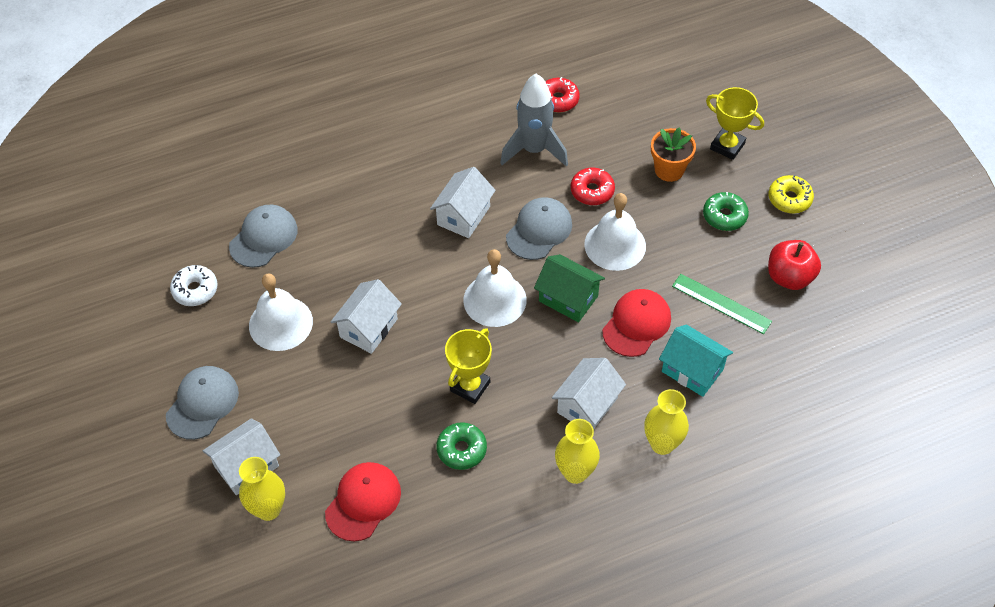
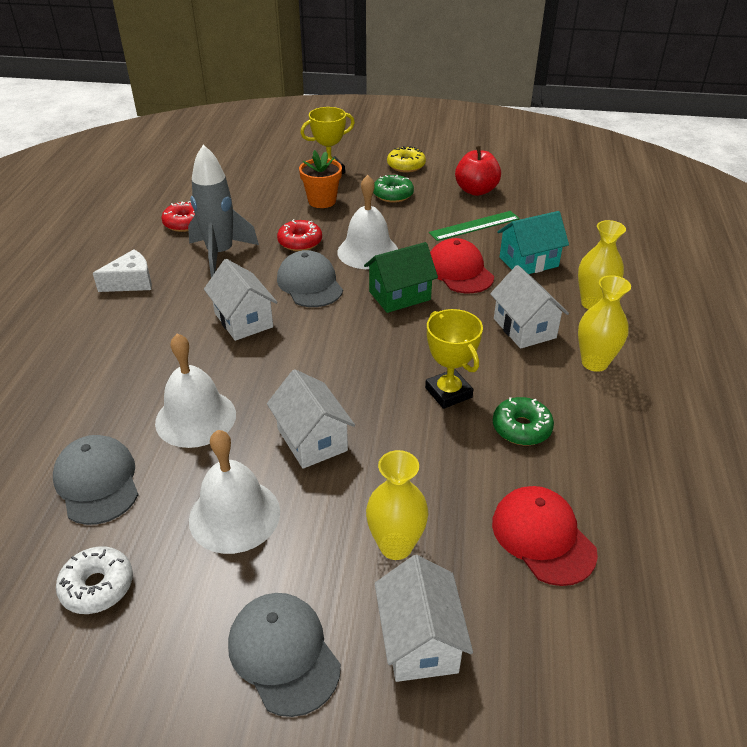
camera: 60 degrees left, 15 degrees down
(268, 509) = (501, 642): yellow vase -> yellow vase (396, 546)
(458, 120) = (131, 282): none -> white cheese
(494, 300) = (360, 338): white bell -> white bell (195, 418)

